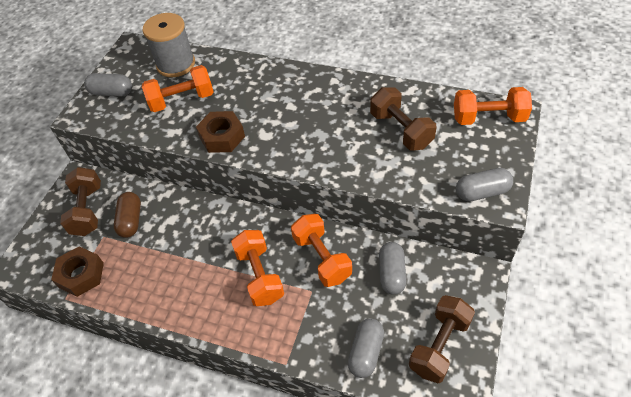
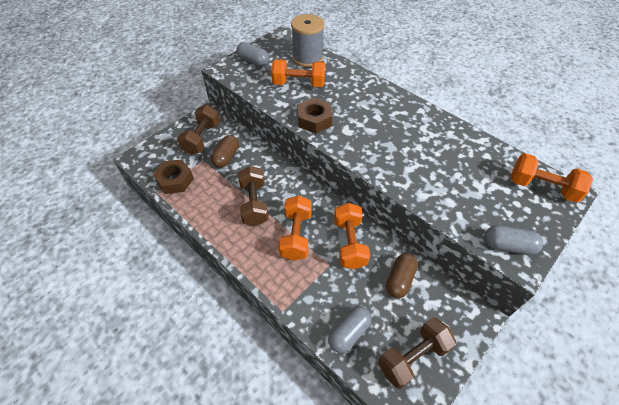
camera: 20 degrees right, 0 degrees up
(392, 273) = (400, 280): grey capsule -> brown capsule
(401, 130) = (458, 168): brown dumbbell -> brown dumbbell (254, 203)

